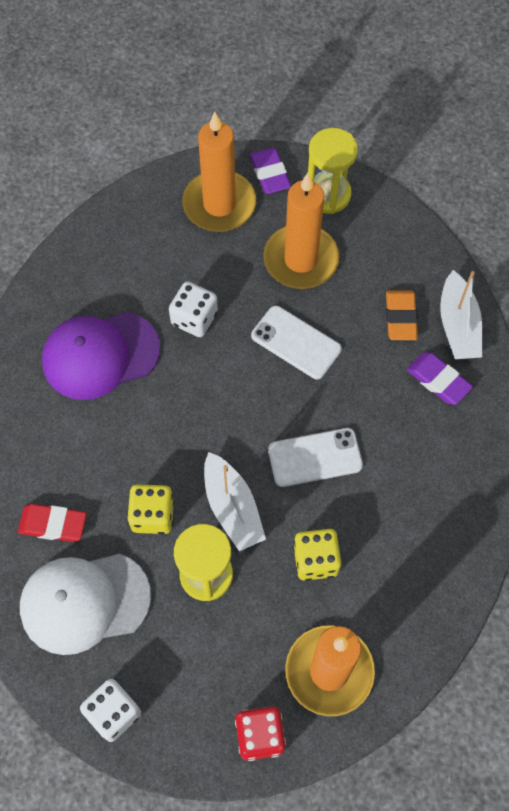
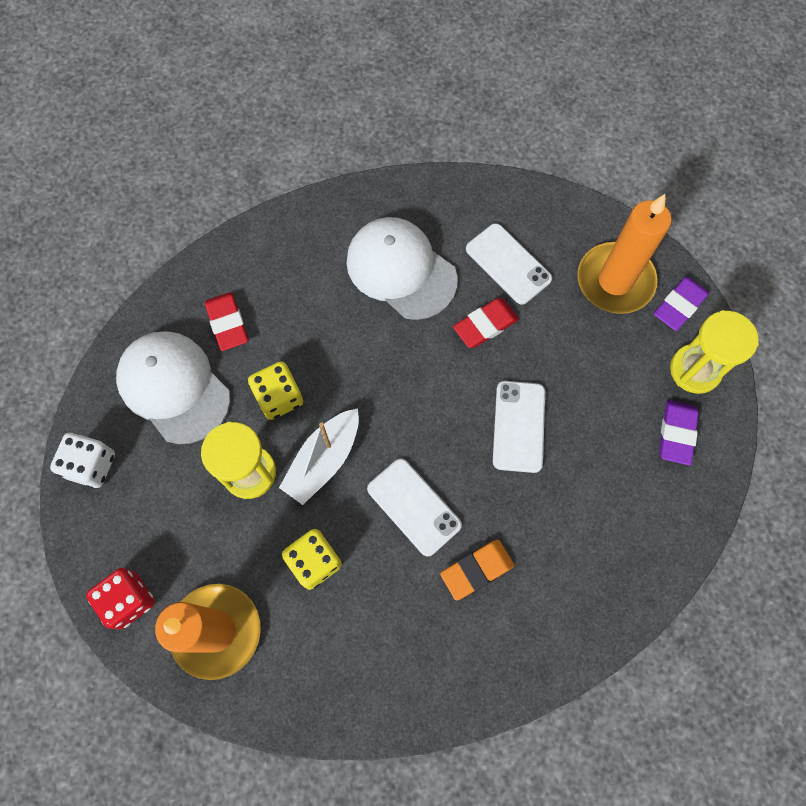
camera: 60 degrees right, 5 degrees up
(100, 355) = (401, 270): purple cap -> white cap
(152, 271) = (508, 264): none -> white phone
(194, 318) = (485, 325): white dice -> red eraser
(301, 259) = (608, 383): orange candle -> none
(400, 318) = (609, 510): orange eraser -> orange eraser (476, 570)
(438, 380) = (565, 582): purple eraser -> purple eraser (676, 433)
(458, 325) = (638, 571): white boat -> none

